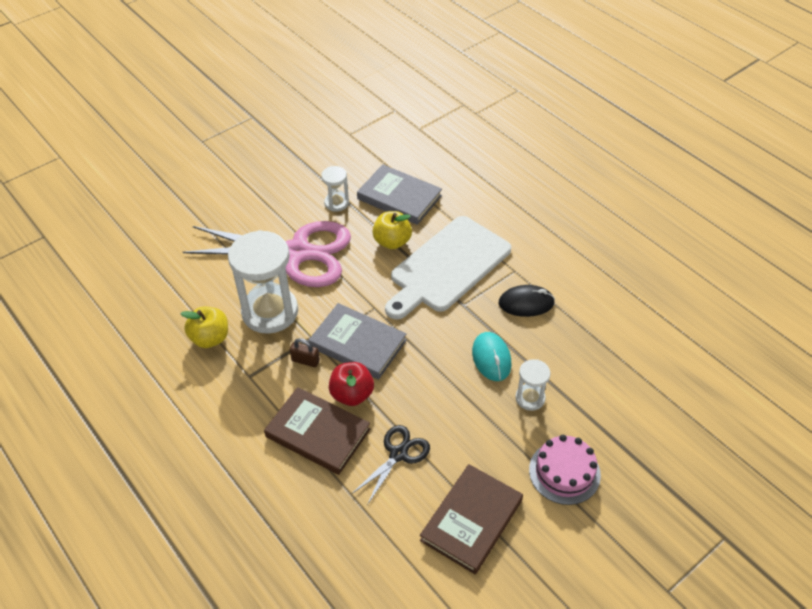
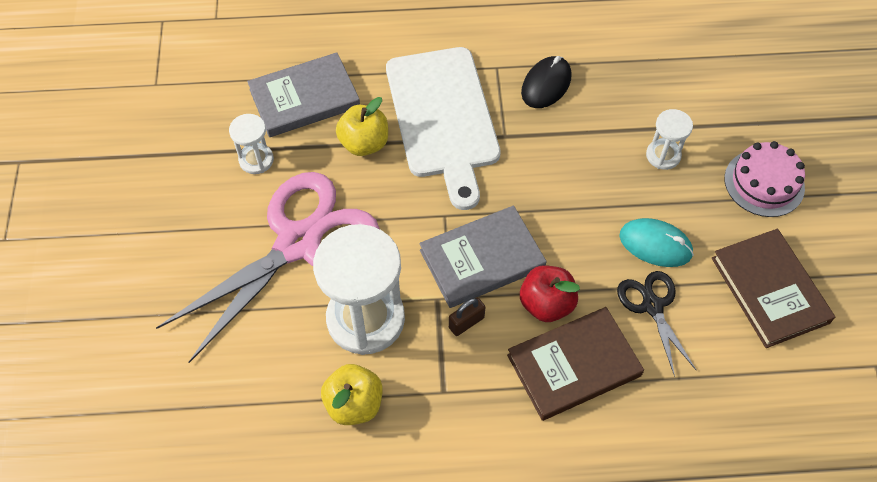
camera: 55 degrees left, 10 degrees up
(491, 358) = (592, 155): turquoise mouse -> turquoise mouse (655, 244)

